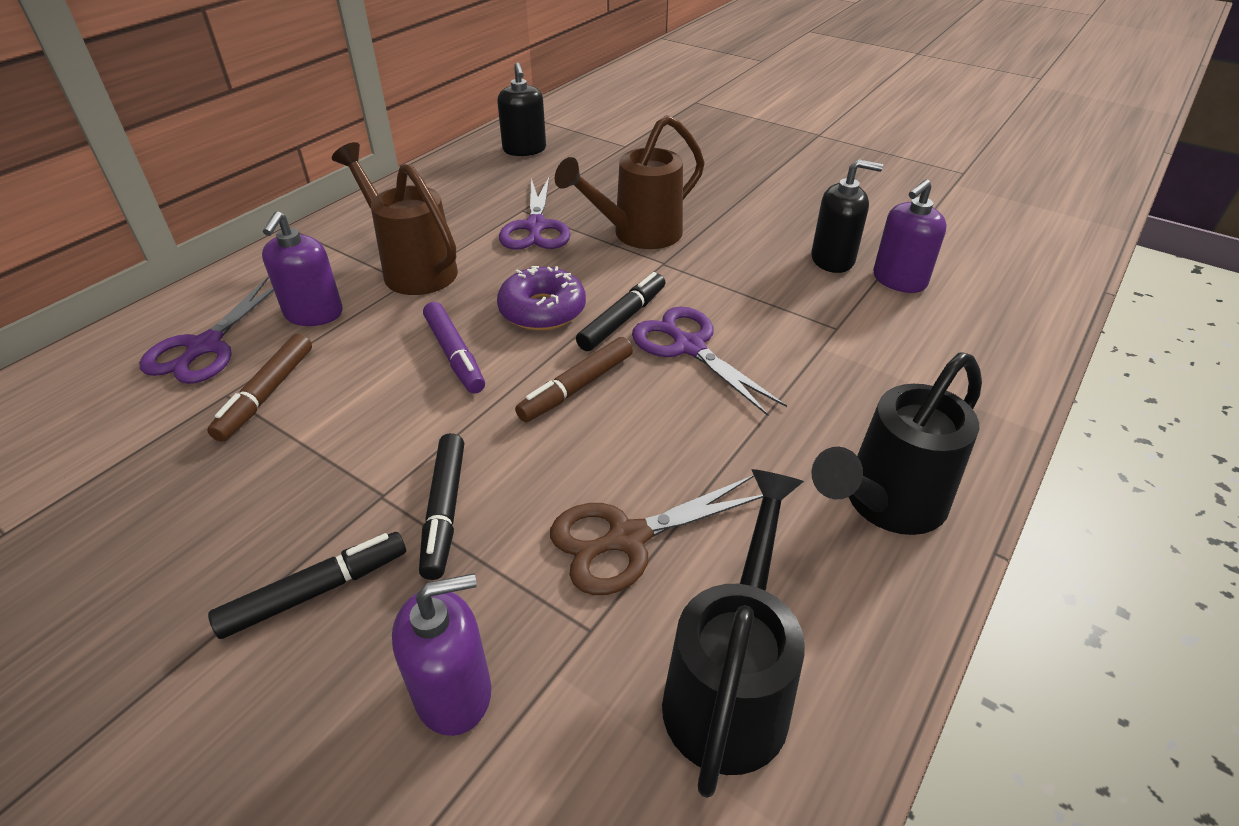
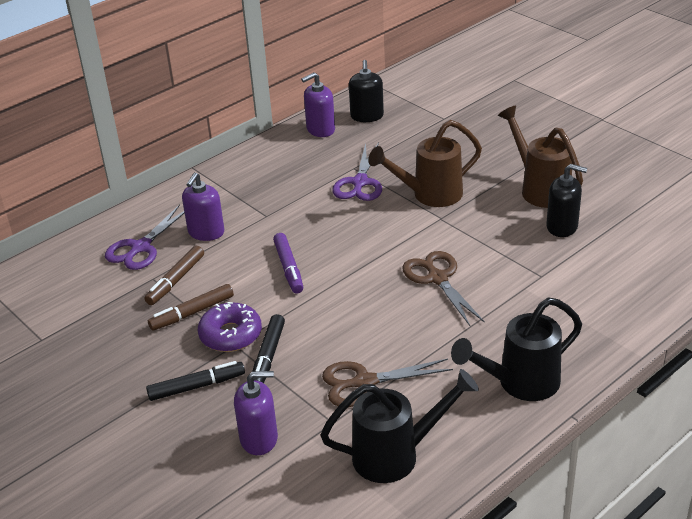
camera: 15 degrees right, 5 degrees down
(412, 268) = (271, 206): brown watering can -> brown watering can (540, 188)
(542, 310) = (350, 244): purple donut -> purple donut (230, 335)
(577, 387) = (359, 296): brown marker -> brown marker (192, 313)
(622, 319) = (400, 255): black marker -> none
(689, 347) = (437, 278): purple scissors -> brown scissors
(731, 686) = (397, 455): black watering can -> black watering can turned 45 degrees clockwise
(899, 280) = (602, 246): purple soap dispenser -> purple soap dispenser (320, 130)

